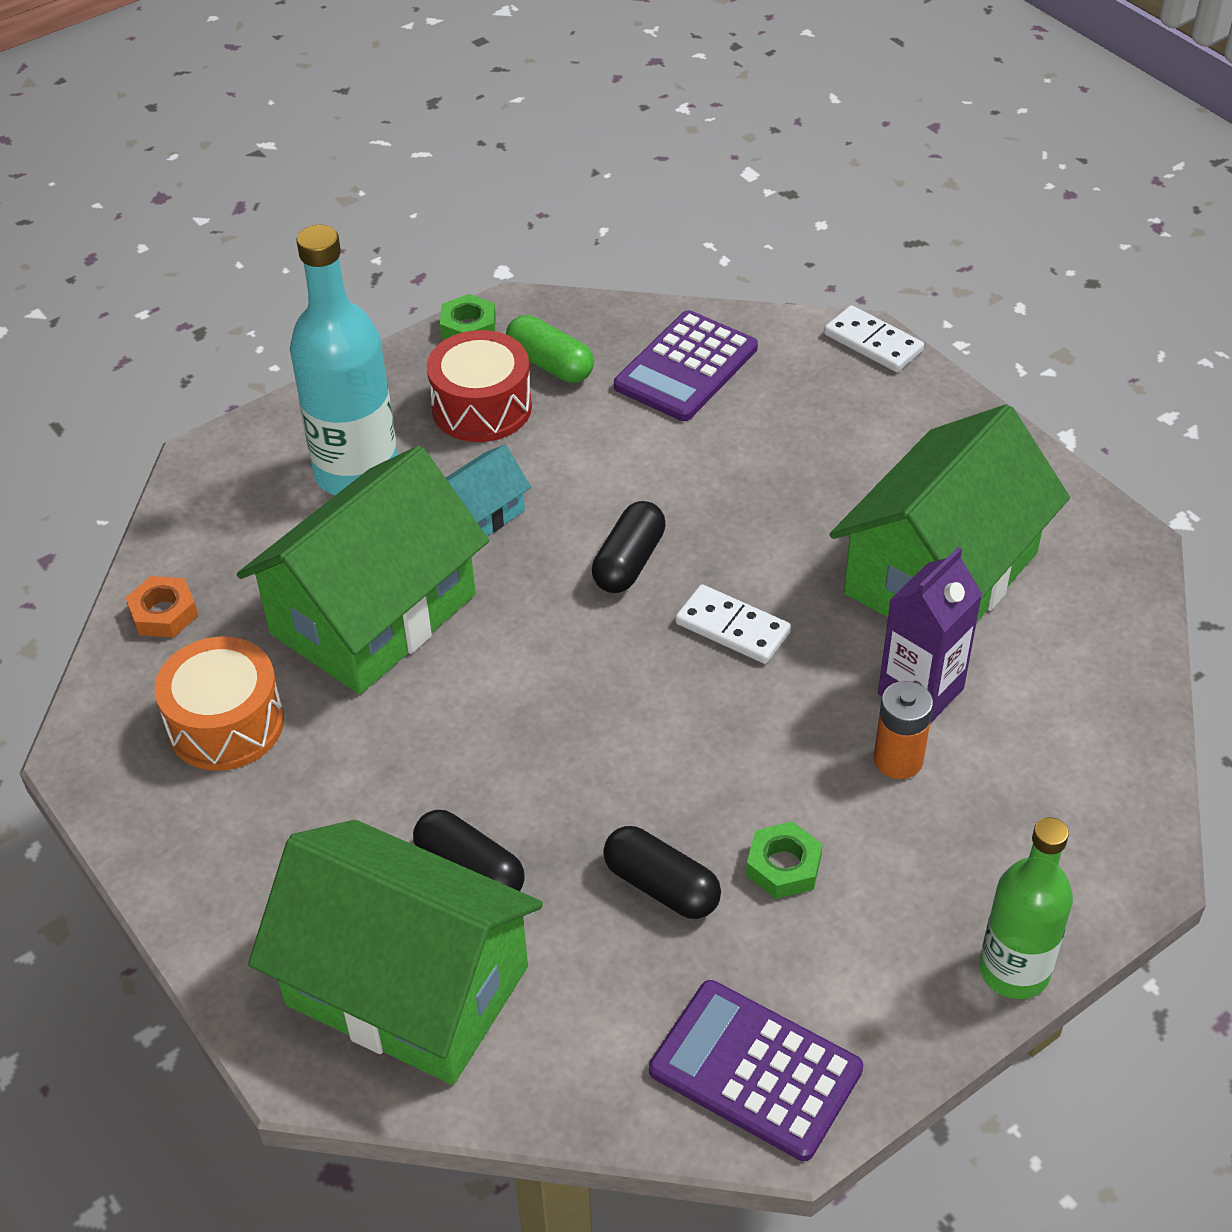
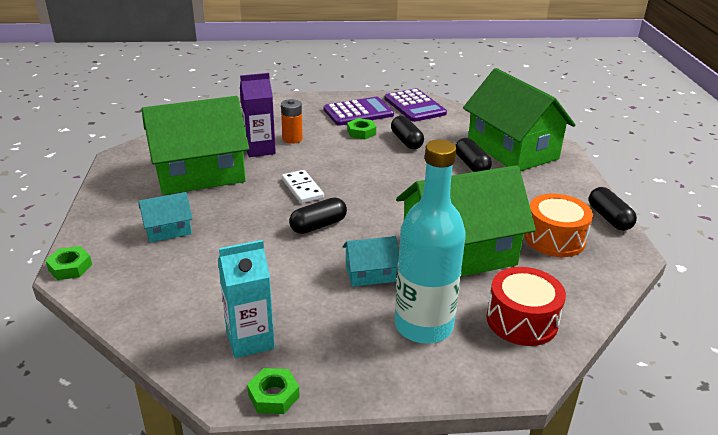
camera: 150 degrees left, 15 degrees down
(135, 833) = (609, 218): none -> black capsule
(163, 613) = (575, 297): orange nut -> none
(482, 407) = (317, 332): red drum -> red drum (522, 320)
(550, 364) = (250, 340): green capsule -> turquoise carton
(686, 367) = (179, 300): purple calculator -> purple calculator (358, 112)
(834, 448) = (168, 230): none -> turquoise house
(873, 342) = (70, 267): white domino -> green nut
(1014, 970) = (320, 98): green bottle -> none

